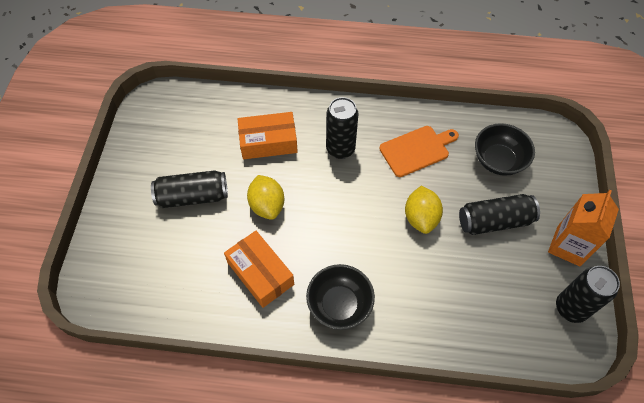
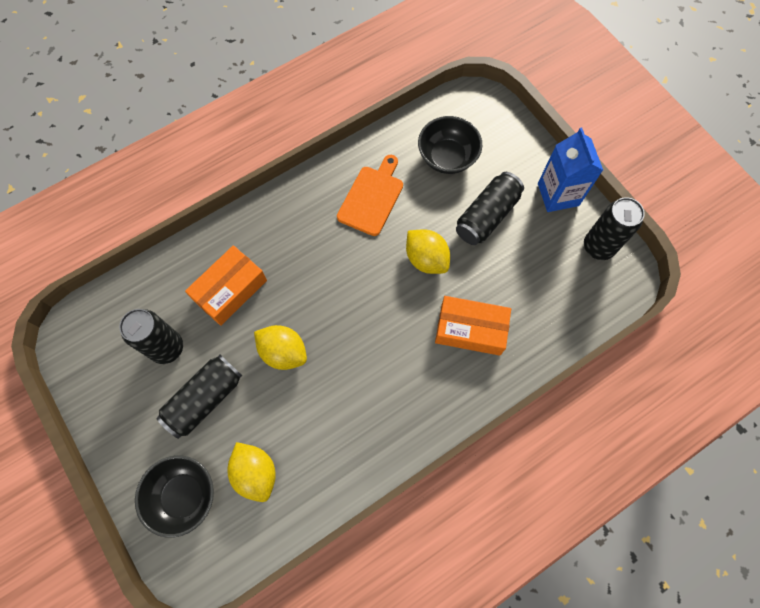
camera: 40 degrees left, 10 degrees up
(181, 267) = (256, 473): none -> yellow lemon
(260, 273) = (333, 419): orange box -> orange box (470, 329)
(339, 305) = (423, 391): black bowl -> black bowl (184, 496)
(340, 149) = (304, 247): black can -> black can (167, 348)
(568, 246) = (558, 194): orange carton -> blue carton

